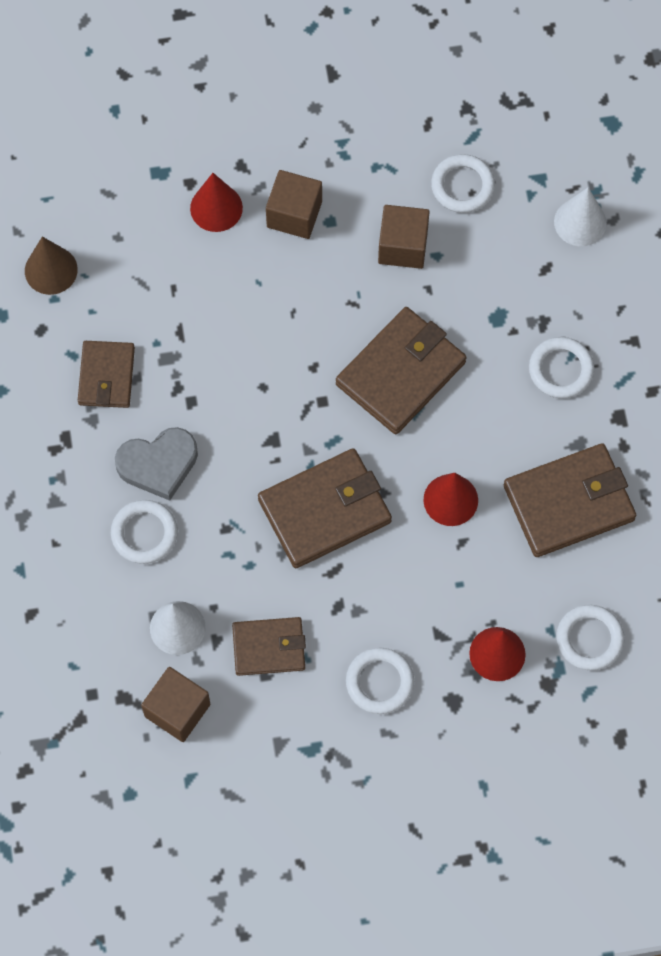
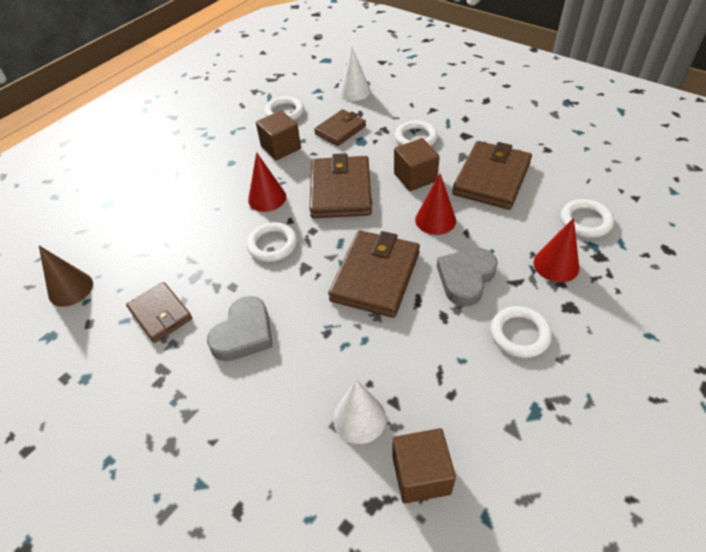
camera: 40 degrees left, 20 degrees down
(144, 533) = (274, 380): white ring -> white ring (272, 245)
(216, 208) = (158, 196): red cone -> red cone (267, 198)
(269, 648) = (432, 375): brown wallet -> brown wallet (340, 130)
(294, 214) = (207, 171): brown cube -> brown cube (415, 177)
(400, 589) = (466, 278): none -> grey heart

